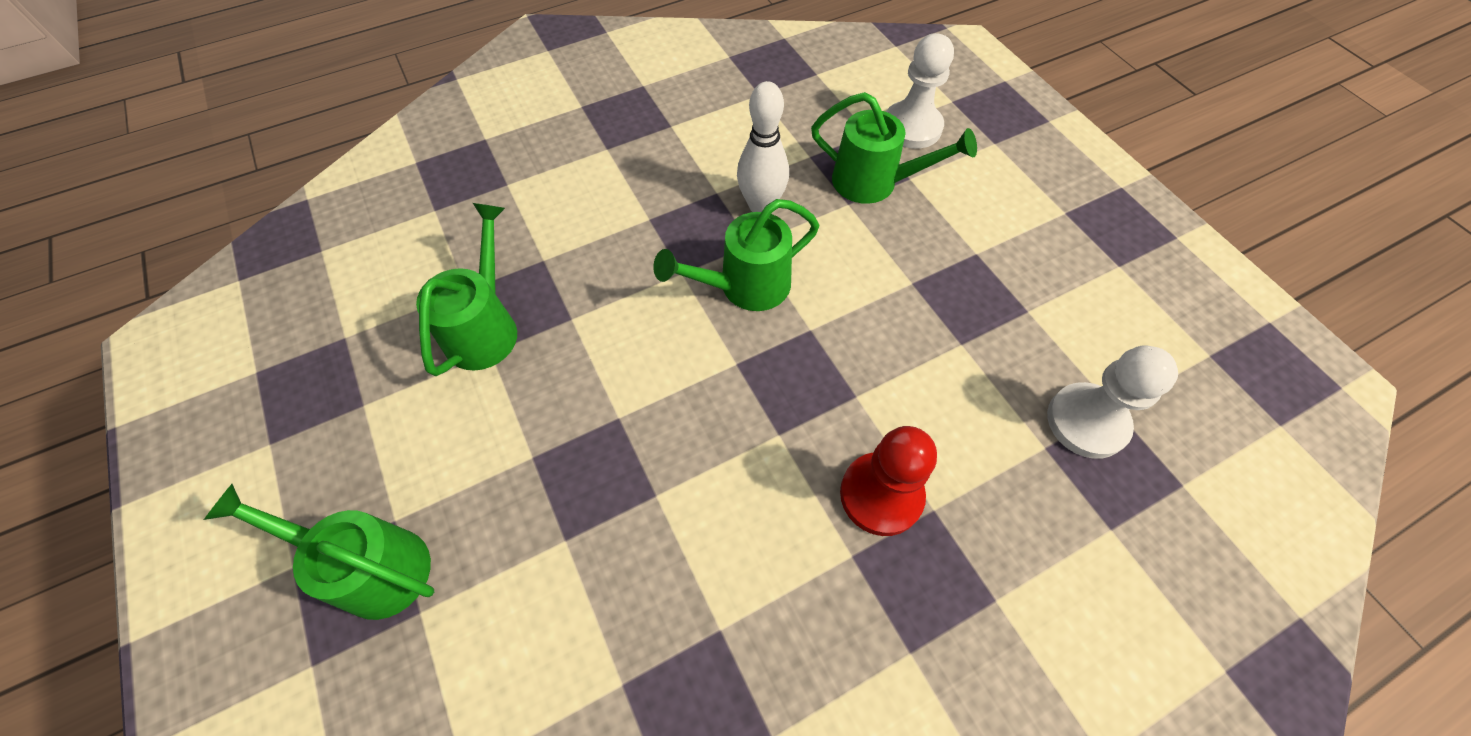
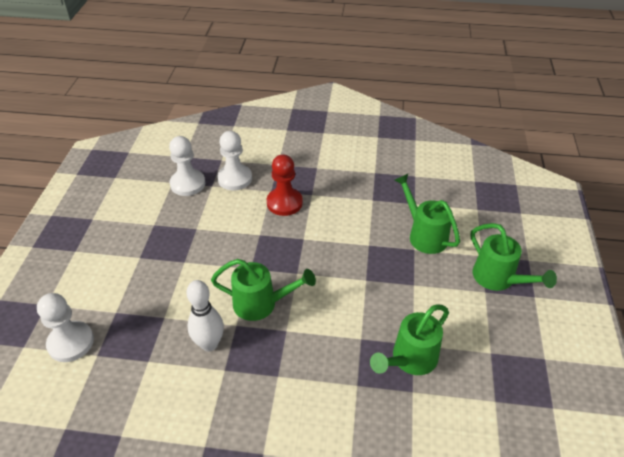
camera: 145 degrees left, 15 degrees down
(874, 183) = (136, 320): green watering can -> green watering can (424, 235)
(1028, 494) = (234, 178): none -> white pawn

